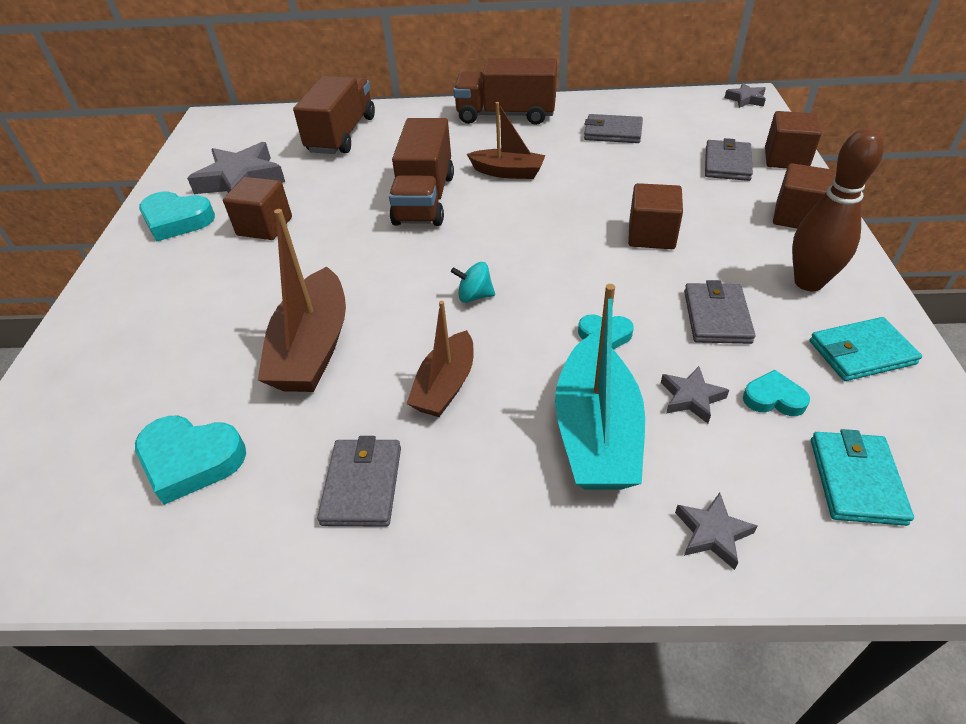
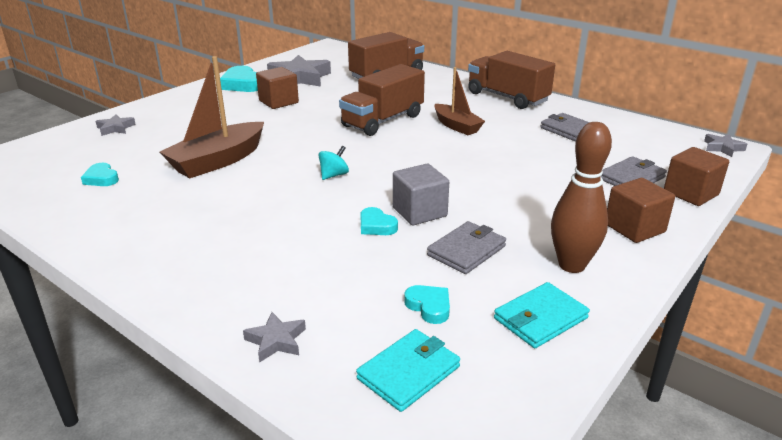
camera: 35 degrees right, 15 degrees down
(191, 460) = (101, 178): turquoise heart -> turquoise heart, size x0.58
(362, 485) = (150, 224): grey wallet -> none
(445, 386) = (252, 205): brown boat -> none
(474, 296) = (334, 175): turquoise spinning top -> turquoise spinning top turned 90 degrees clockwise
(596, 432) = (293, 264): turquoise boat -> none
(618, 296) = (419, 212): none -> grey cube
(651, 235) = (497, 193): brown cube -> none
(691, 398) = (376, 279): grey star -> grey star (115, 128)
(861, 352) = (540, 318): turquoise wallet -> turquoise wallet turned 60 degrees counterclockwise

